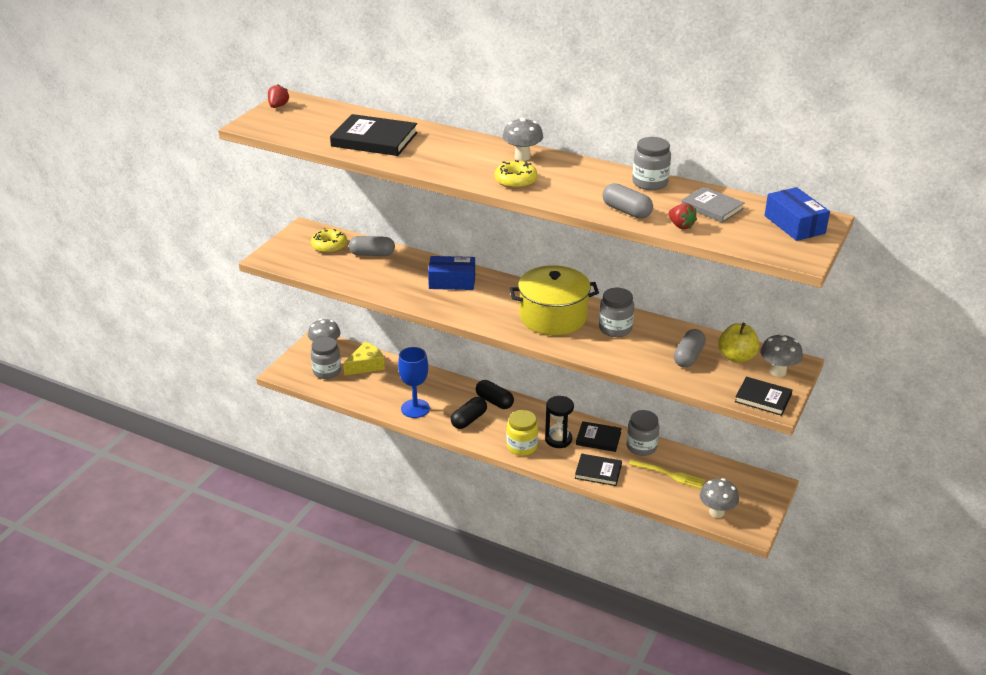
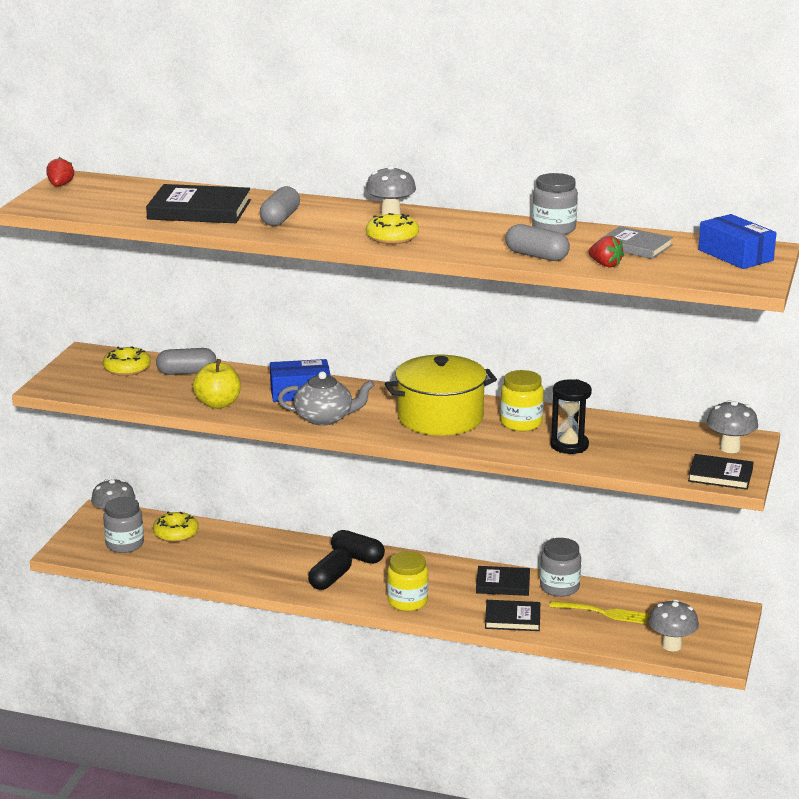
camera: 10 degrees left, 10 degrees down
(366, 365) = (176, 533): yellow cheese -> yellow donut
(415, 408) = (256, 574): blue goblet -> none
(463, 308) = (325, 418): none -> grey teapot
(558, 439) = (452, 590): black hourglass -> black hourglass (569, 445)
(615, 328) = (521, 423): grey jar -> yellow jar
(688, 357) = (619, 443): grey capsule -> grey capsule (280, 219)
(736, 357) = (676, 438): yellow apple -> yellow apple (218, 404)

